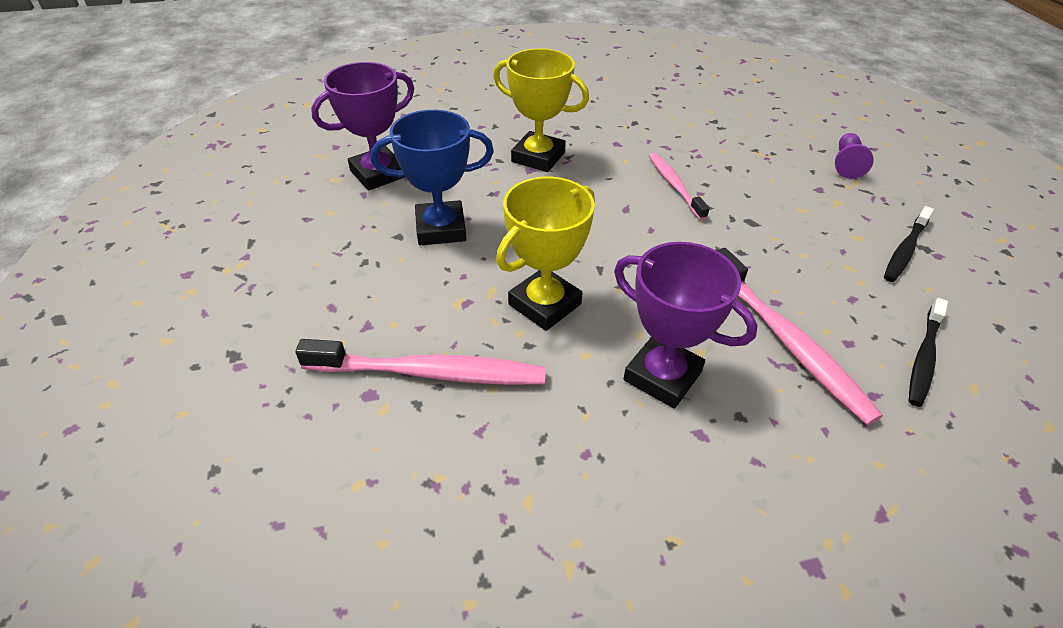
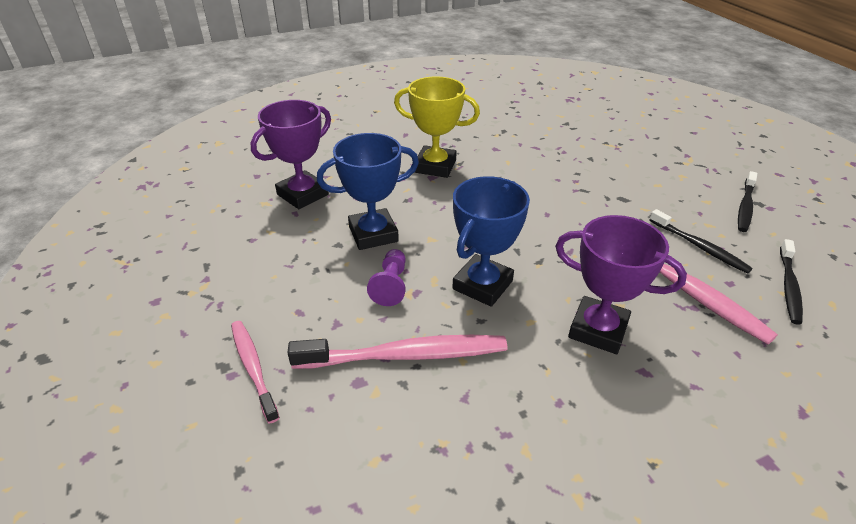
camera: 10 degrees left, 5 degrees down
(544, 304) = (482, 285): yellow trophy -> blue trophy
(674, 185) = (553, 177): pink toothbrush -> pink toothbrush (253, 368)
(826, 293) = (699, 247): none -> black toothbrush
(846, 164) = (678, 146): purple pawn -> purple pawn (391, 285)

